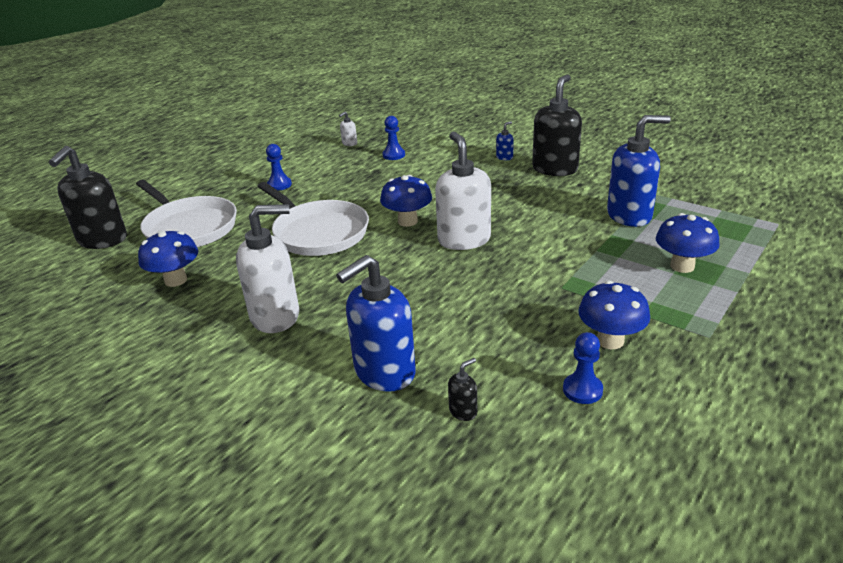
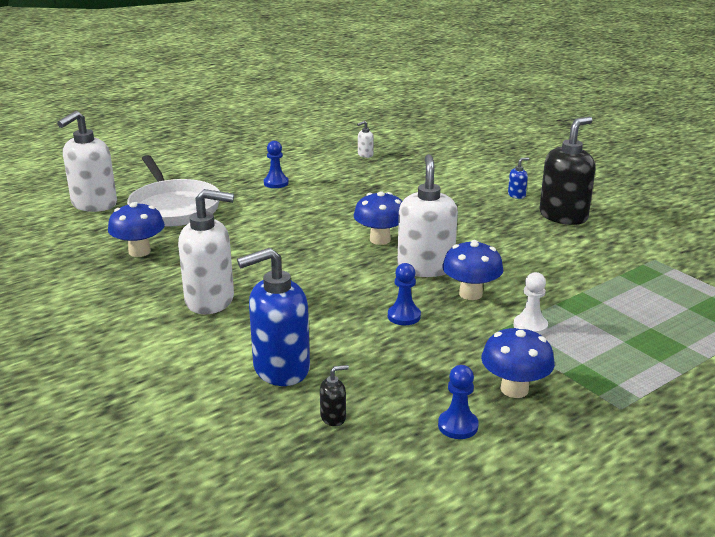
camera: 15 degrees right, 5 degrees down
(102, 240) = (94, 204): black soap dispenser -> white soap dispenser
(318, 233) = (289, 234): white pan -> none
(394, 155) = (403, 173): blue pawn -> blue pawn (404, 316)
(587, 276) = (530, 326): none -> white pawn
(629, 215) = (614, 277): blue soap dispenser -> none
(682, 266) = (638, 337): blue mushroom -> blue mushroom (470, 294)

